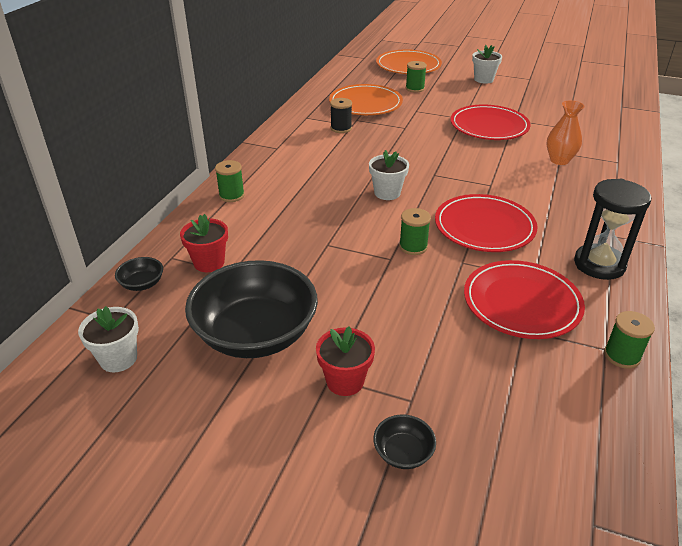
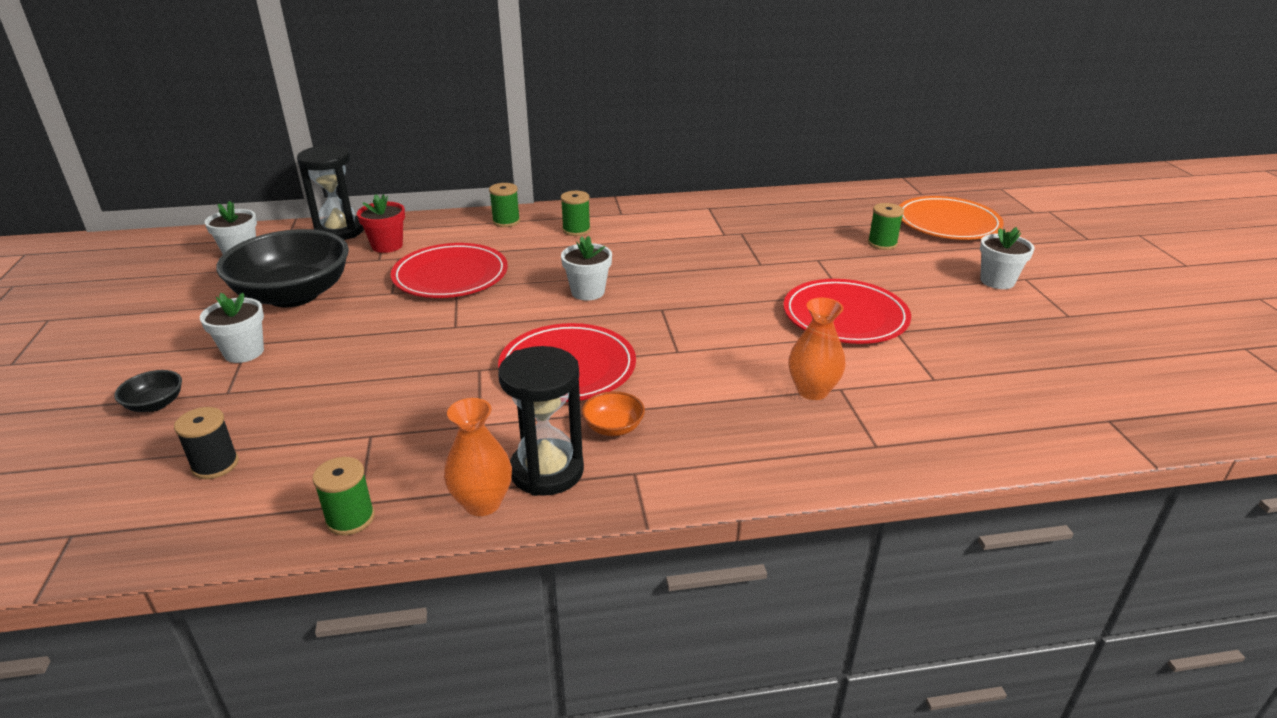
camera: 60 degrees right, 5 degrees down
(142, 284) = (340, 231): black bowl -> black hourglass
(341, 128) = (707, 231): black spool -> black spool (215, 465)
(345, 381) = (244, 352): red flower pot -> white flower pot
(365, 104) = (790, 227): orange plate -> none
(413, 247) = (488, 333): green spool -> green spool (576, 230)
(521, 303) = (421, 425): red plate -> red plate (450, 276)
(563, 229) = (613, 427): none -> orange bowl
(623, 296) = (482, 503): none -> orange vase

